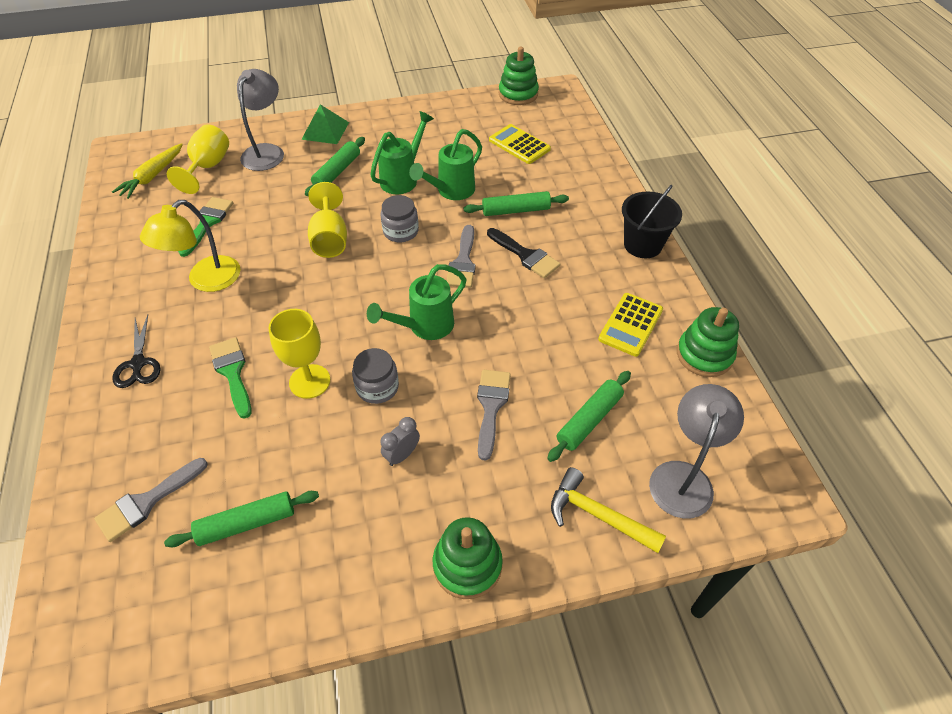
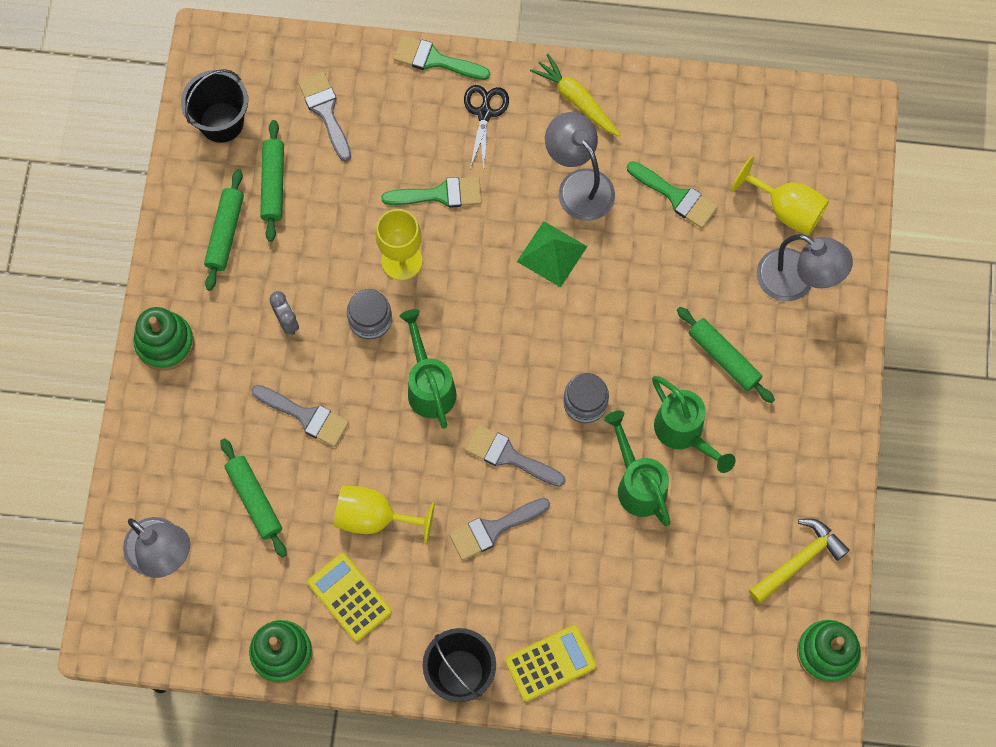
camera: 110 degrees right, 20 degrees up
(76, 421) = (435, 60): none -> green brush
(138, 363) = (484, 113): black scissors -> black scissors turned 90 degrees clockwise
(152, 176) = (787, 145): yellow carrot -> yellow carrot (576, 100)
(171, 611) = (221, 122): none -> black bucket
(206, 281) = (579, 185): yellow lamp -> grey lamp
(325, 130) = (820, 363): green pyramid -> green pyramid (551, 254)
(330, 239) = (600, 322): yellow goblet -> yellow goblet (374, 517)
(516, 210) = (574, 548): green rolling pin -> green rolling pin (225, 233)
(519, 145) = (704, 605): yellow calculator -> yellow calculator (550, 663)
(525, 255) = (494, 529): black brush -> grey brush
(598, 515) = (161, 464): yellow hammer -> yellow hammer (799, 561)

